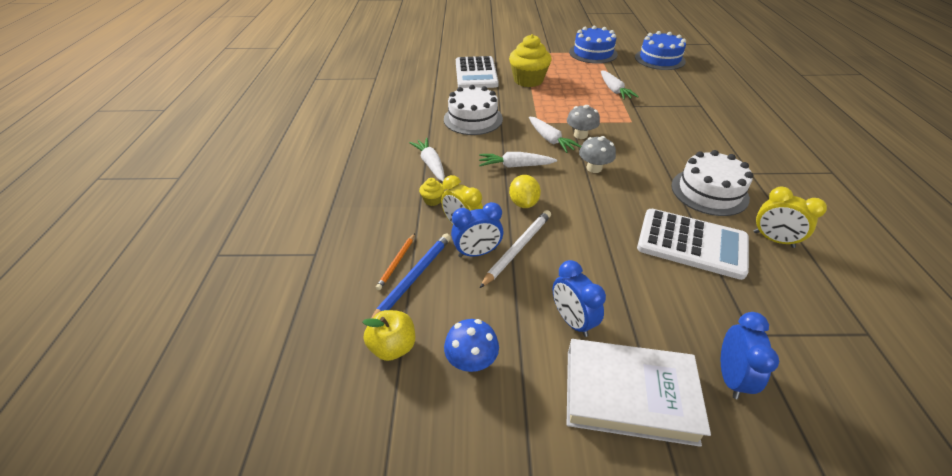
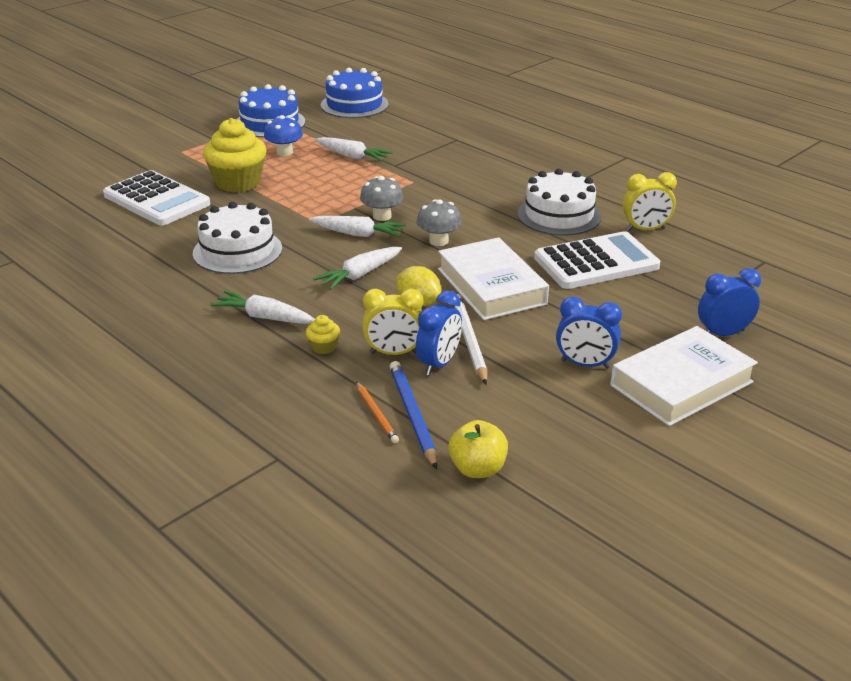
camera: 45 degrees left, 10 degrees down
(471, 360) = (552, 435): blue mushroom -> blue mushroom (284, 152)
(586, 218) = (491, 286): none -> white book
(730, 376) = (723, 334): blue clock -> blue clock turned 75 degrees counterclockwise

